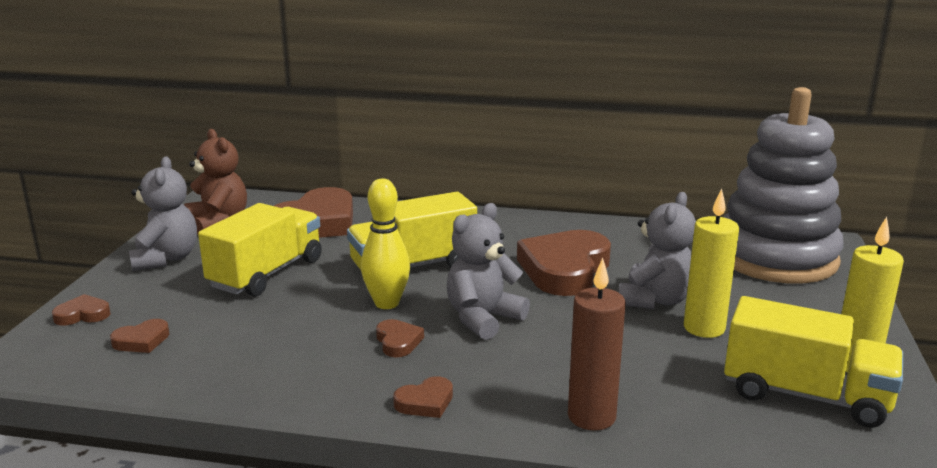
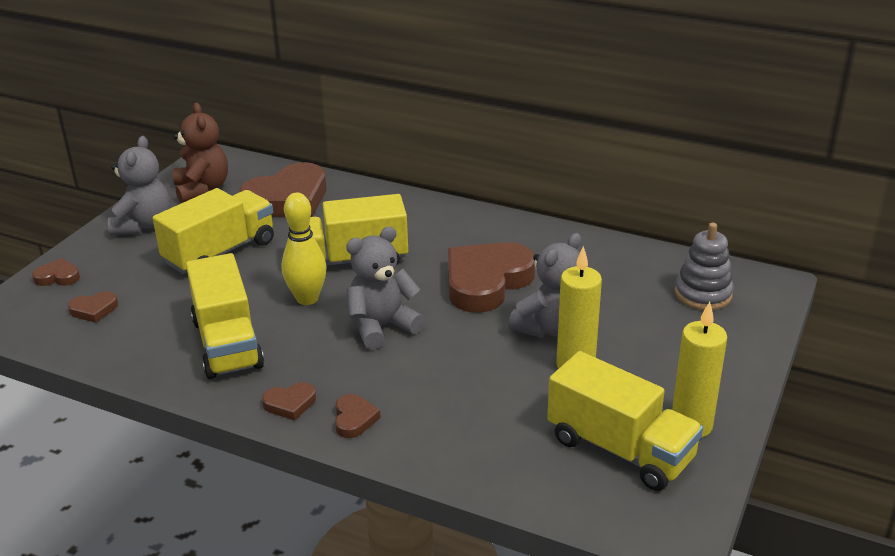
camera: 15 degrees right, 10 degrees up
(319, 354) = (227, 343): none -> yellow truck
(398, 342) = (297, 341): brown heart -> brown heart (354, 419)
(591, 417) = (418, 439): brown candle -> none
(776, 257) = (703, 294): grey stacking toy -> grey stacking toy, size x0.47

